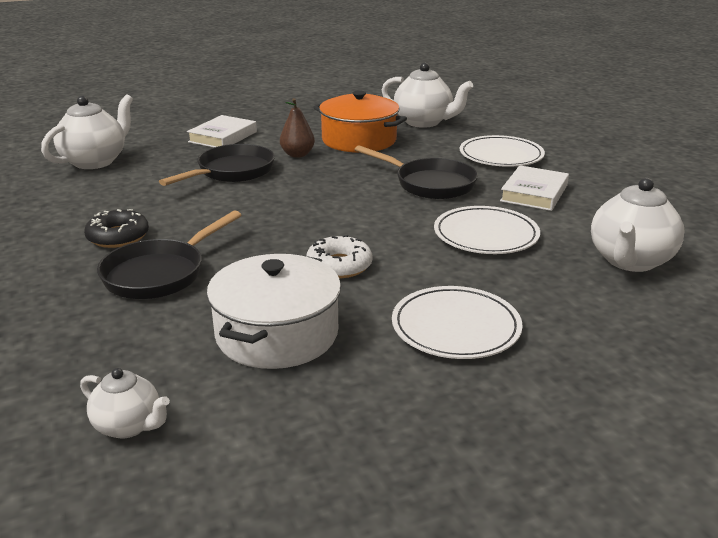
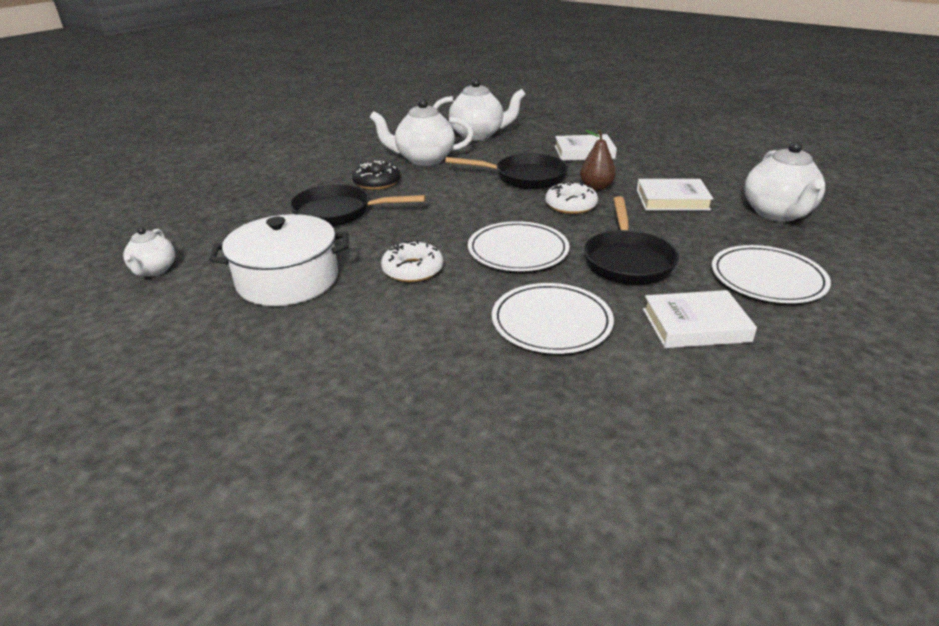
camera: 60 degrees right, 5 degrees up
(314, 173) = (570, 205): none -> white donut
(359, 140) = (672, 200): orange pot -> white book
(455, 327) = (353, 355): white plate -> white plate (518, 251)
(630, 261) = (600, 437): white teapot -> white teapot (424, 159)

